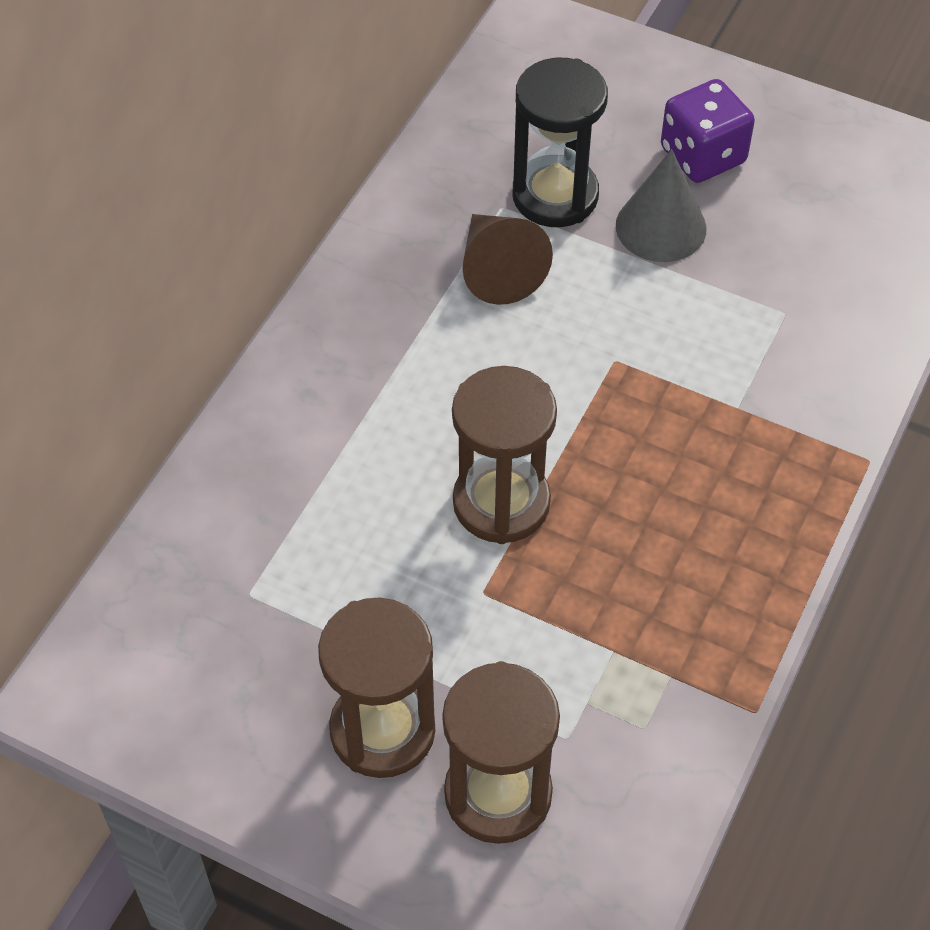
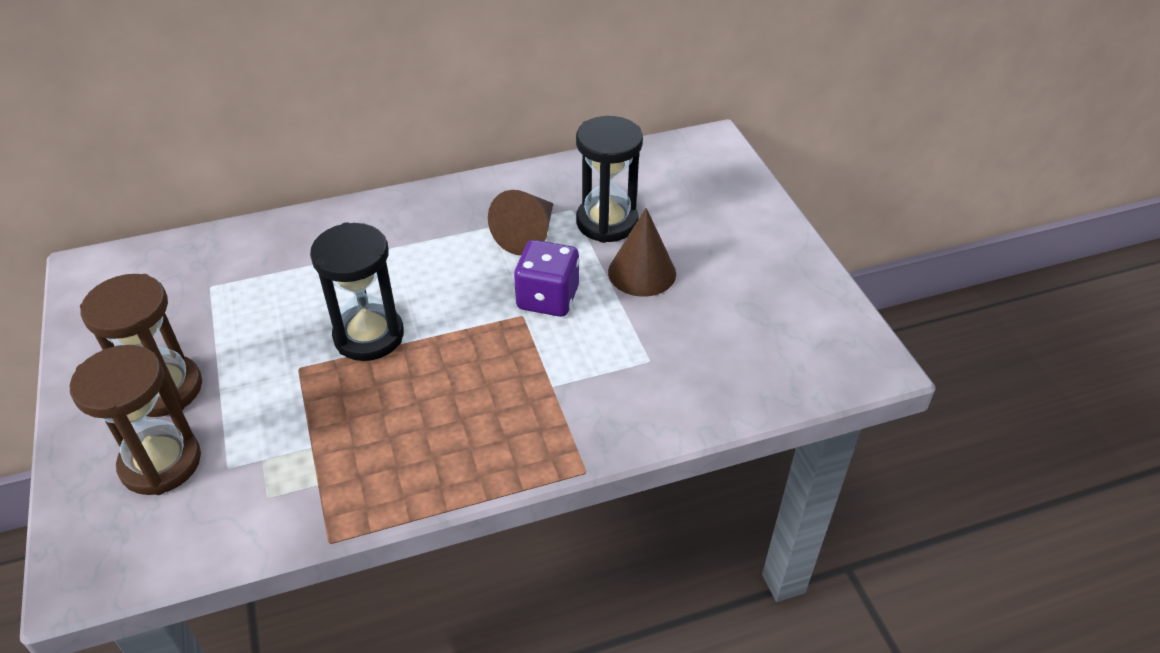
camera: 45 degrees right, 10 degrees down
(501, 503) = (369, 336): brown hourglass -> black hourglass
(661, 227) = (642, 272): grey cone -> brown cone
(702, 156) = (716, 255): purple dice -> purple dice (547, 298)

